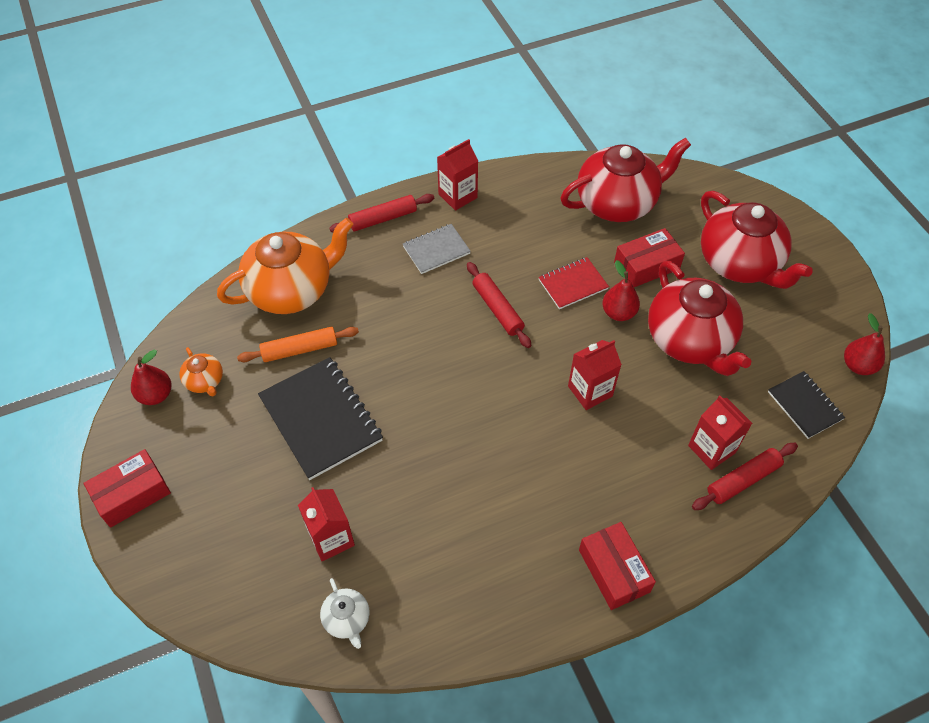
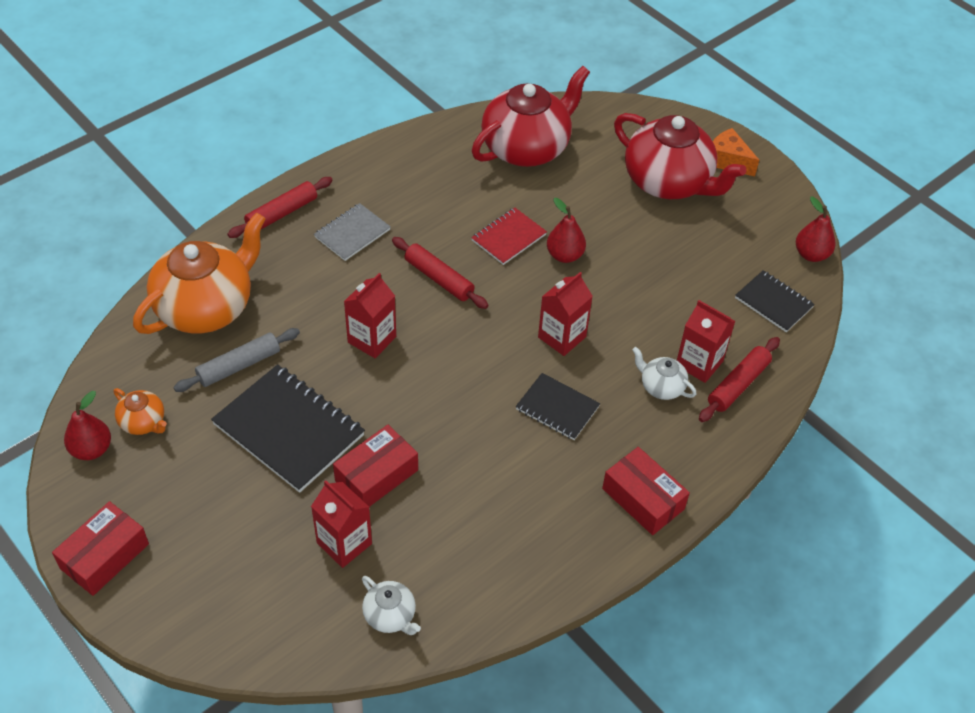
camera: 20 degrees left, 5 degrees down
(300, 349) = (239, 366): orange rolling pin -> grey rolling pin
(457, 196) = (355, 174): red carton -> red carton (372, 339)
(563, 459) = (557, 408): none -> black notebook
(646, 265) = (577, 203): red box -> red box (376, 475)
(667, 463) = (661, 387): none -> white teapot
(690, 340) = (644, 266): red teapot -> none
(804, 254) = (727, 161): none -> orange cheese

